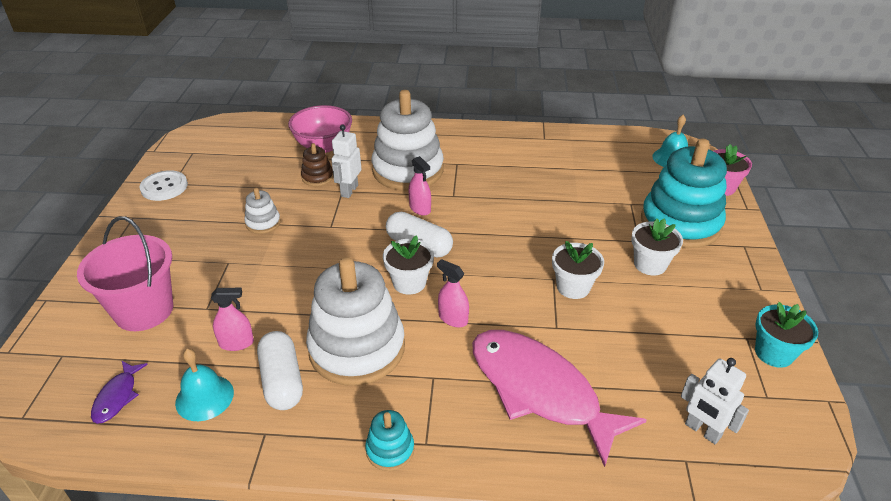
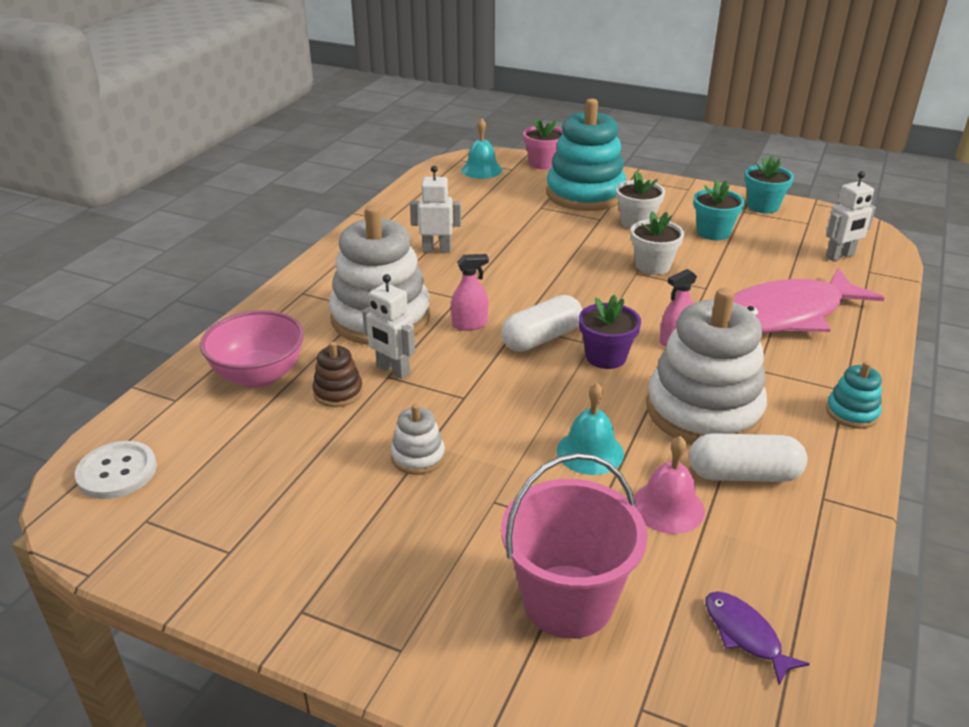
camera: 70 degrees left, 5 degrees down
(117, 397) = (745, 635): purple fish -> purple fish turned 150 degrees counterclockwise
(164, 187) = (233, 563): white button -> white button (117, 472)
(204, 397) = (760, 544): turquoise bell -> turquoise bell (590, 452)
(236, 343) = (668, 507): pink spray bottle -> pink bell
(409, 283) = (606, 357): white flower pot -> purple flower pot
(516, 169) = (437, 250): none -> white robot
(674, 319) = (713, 232): none -> turquoise flower pot

